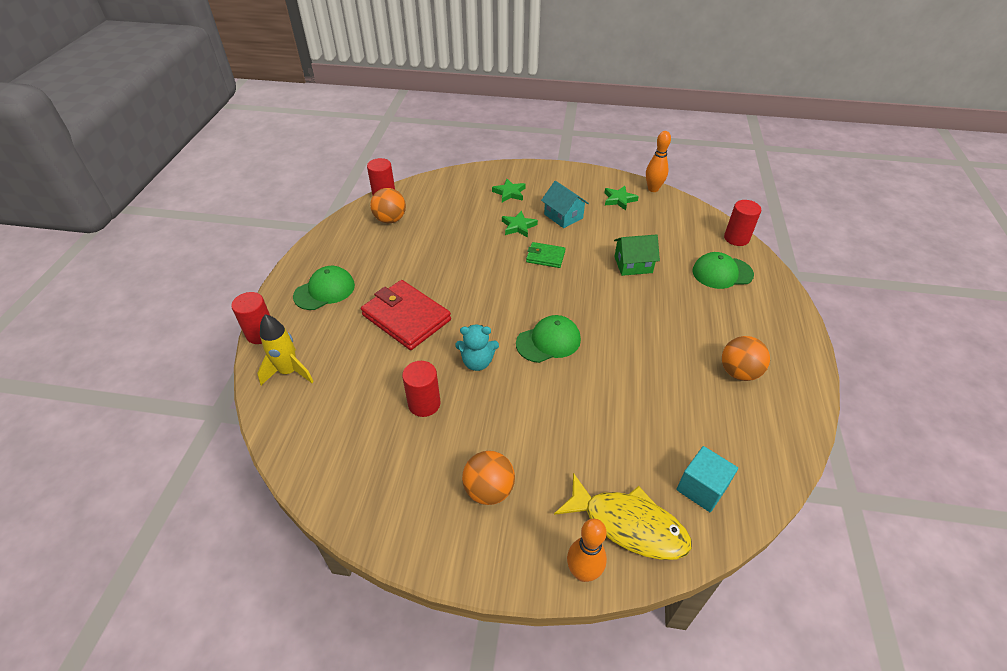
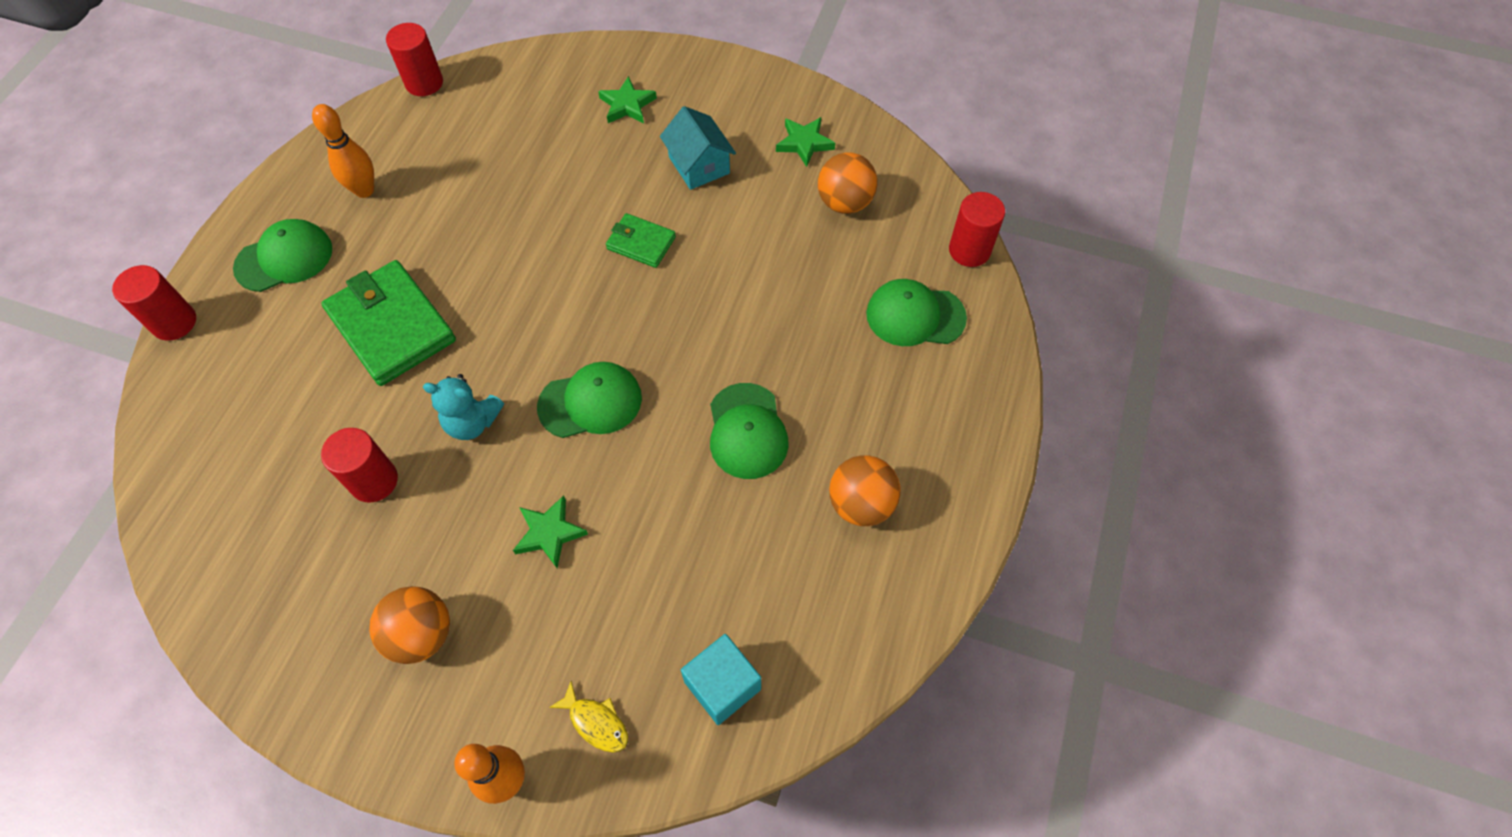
camera: 10 degrees right, 15 degrees up
(289, 372) = (199, 395): yellow rocket -> none
(390, 219) = (420, 134): orange ball -> orange ball (844, 202)
(406, 318) = (391, 326): red wallet -> green wallet
(518, 226) = (618, 176): green star -> green star (549, 533)
(628, 525) = (596, 722): yellow fish -> yellow fish, size x0.46
(633, 264) = (776, 278): green house -> none
(651, 343) = (747, 431): none -> green cap
(653, 189) = (871, 128): orange bowling pin -> orange bowling pin (364, 190)

